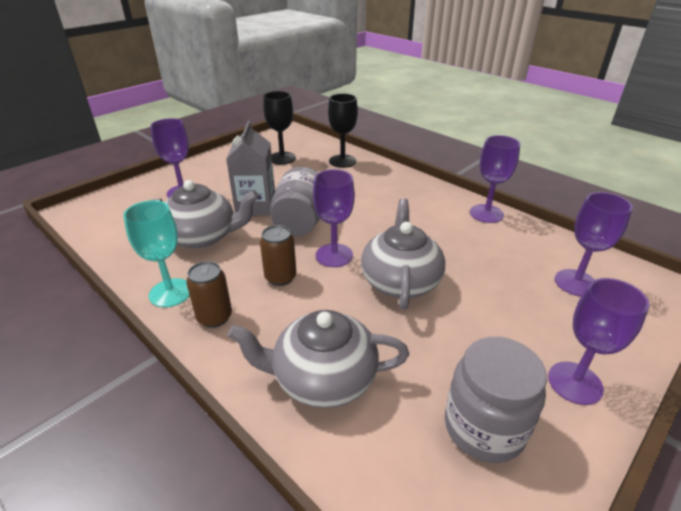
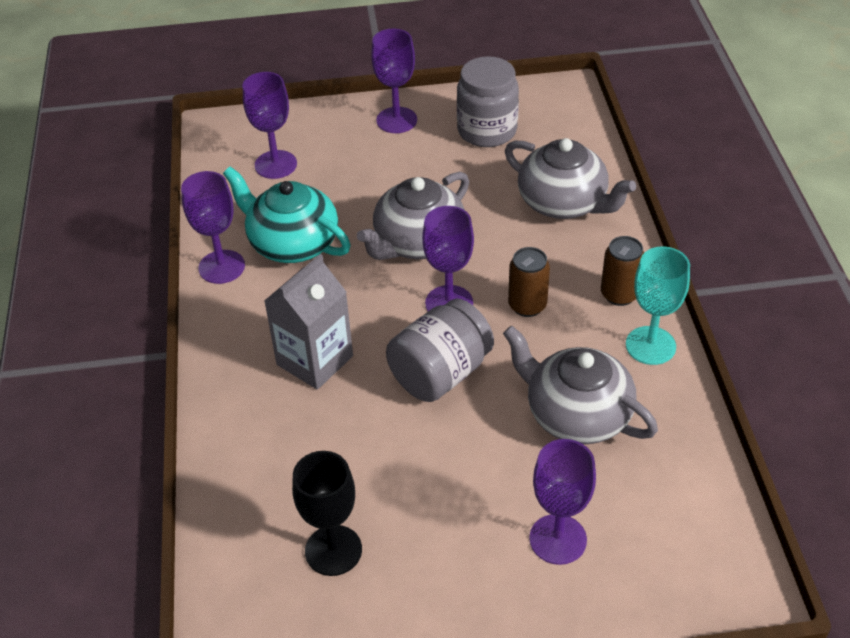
camera: 140 degrees left, 10 degrees up
(256, 206) = (471, 438): grey carton -> grey carton (315, 360)
(342, 161) = (251, 477): black goblet -> none
(473, 242) = (292, 243): none -> turquoise teapot

